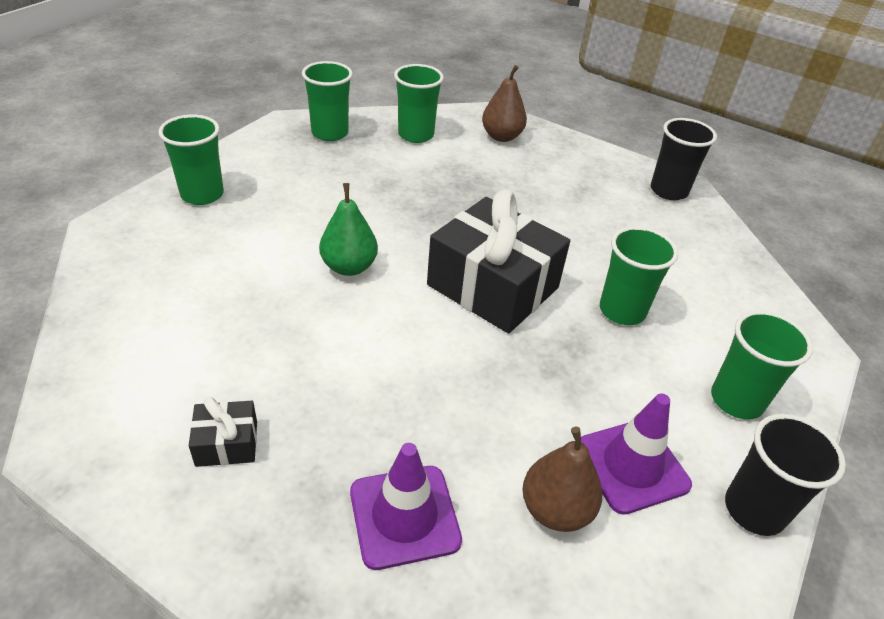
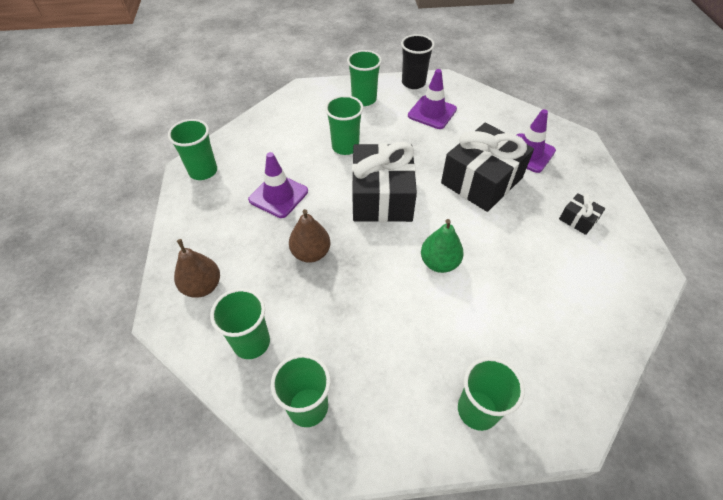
camera: 125 degrees left, 10 degrees up
(416, 399) = (481, 180): none -> black gift
(555, 509) = (474, 122): brown pear -> brown pear (311, 253)
(577, 218) = (278, 195): none -> purple traffic cone
(668, 191) = (203, 171): black cup -> green cup

